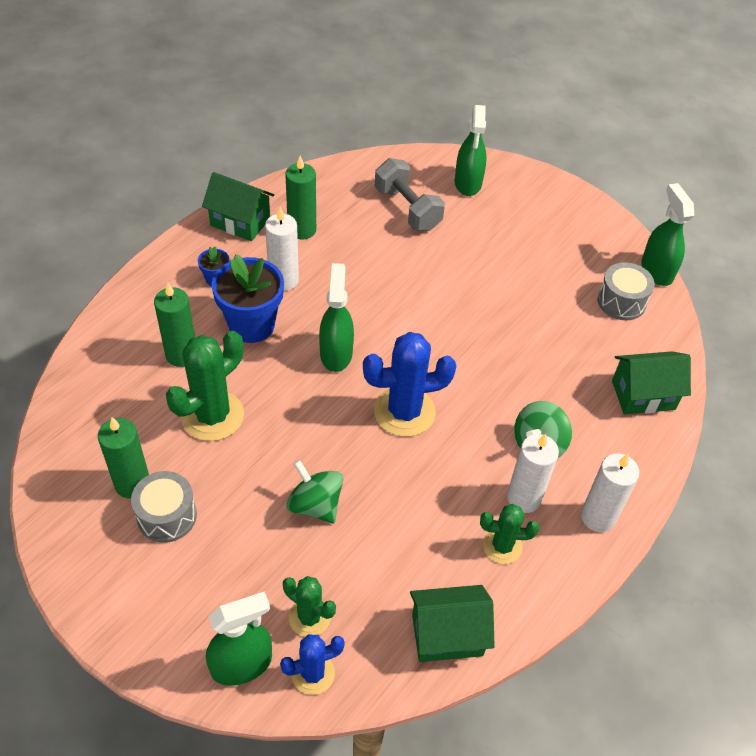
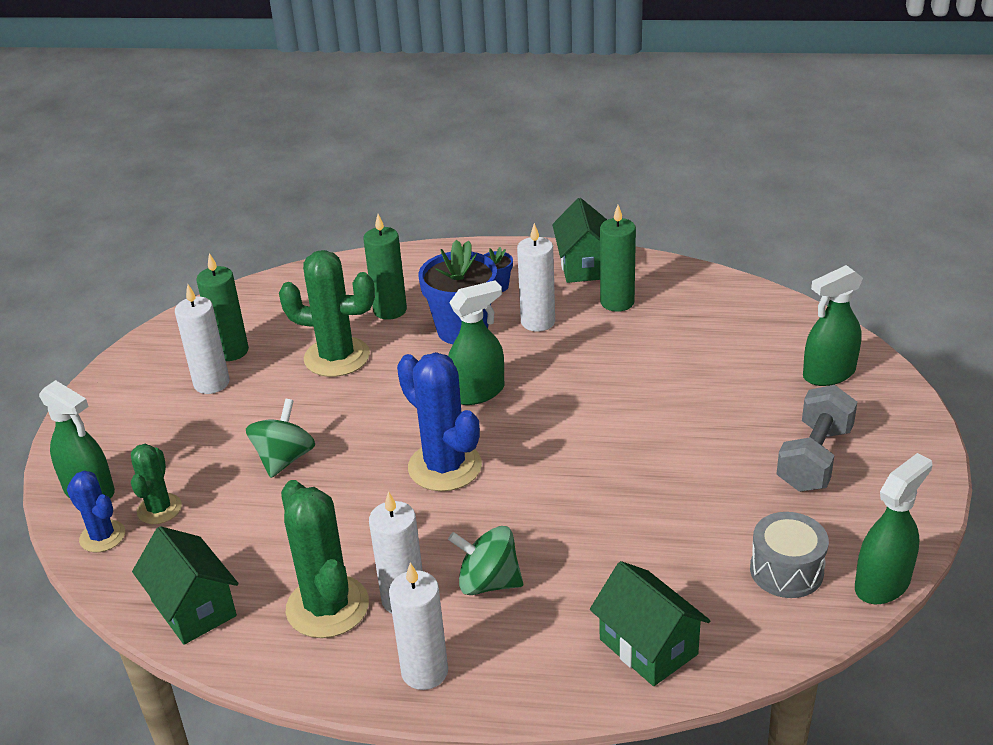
camera: 65 degrees right, 15 degrees down
(167, 516) = (211, 383): grey drum -> white candle
(407, 209) = (731, 351): grey dumbbell -> grey dumbbell (814, 458)
(502, 546) = (327, 607): green cactus -> green cactus, size x1.71

